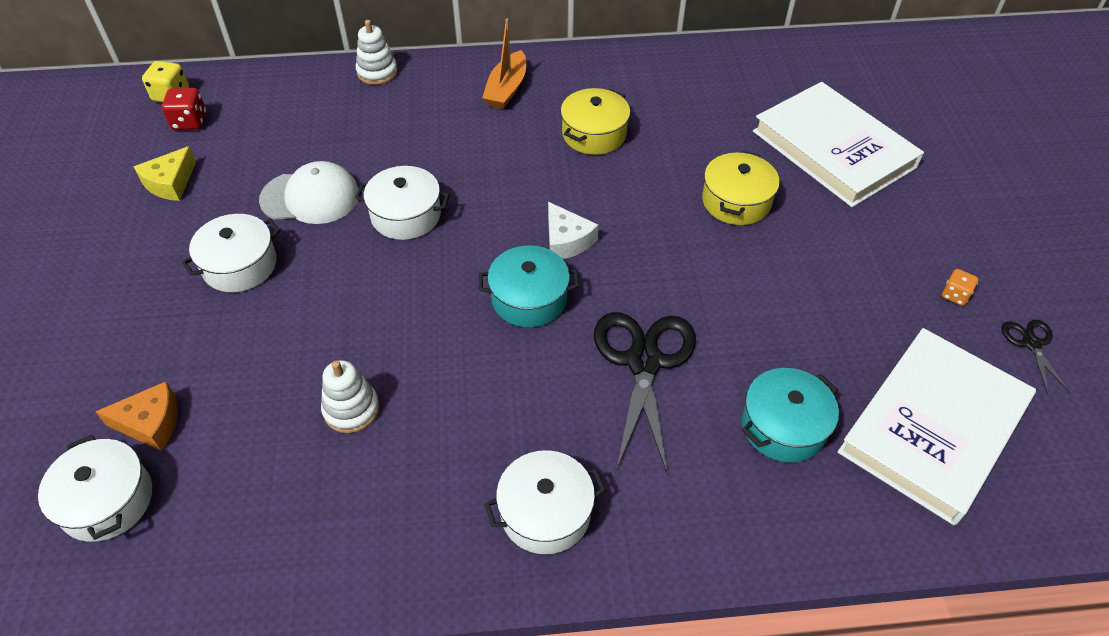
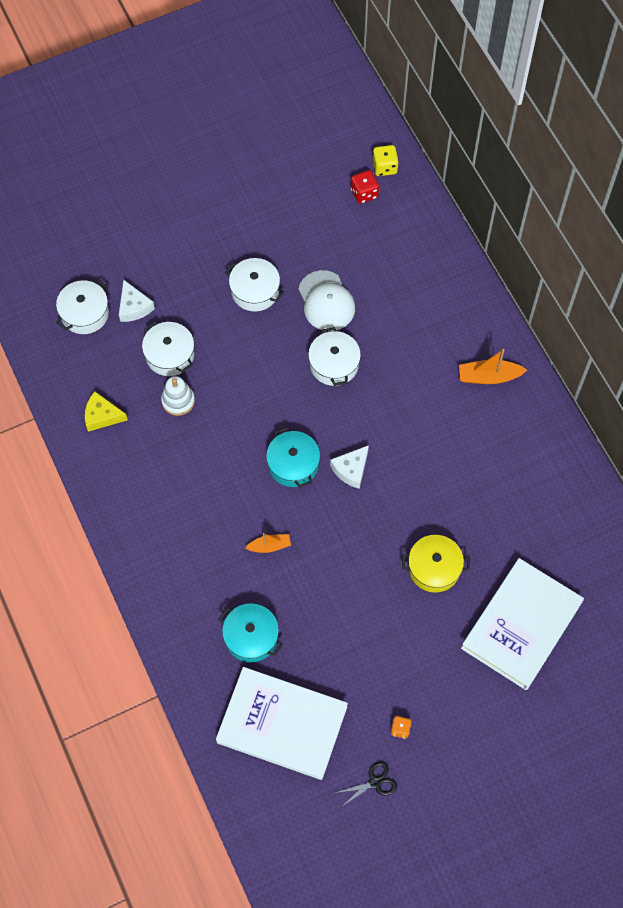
camera: 70 degrees right, 15 degrees up
(151, 423) = (134, 307): orange cheese -> white cheese
(170, 183) = (305, 215): yellow cheese -> yellow cheese (102, 416)
(377, 72) = (468, 282): white stacking toy -> none
(545, 512) = (150, 524): white pot -> white pot (170, 355)
(594, 134) = (464, 453): yellow pot -> none
(644, 362) = (269, 546): black scissors -> orange boat

